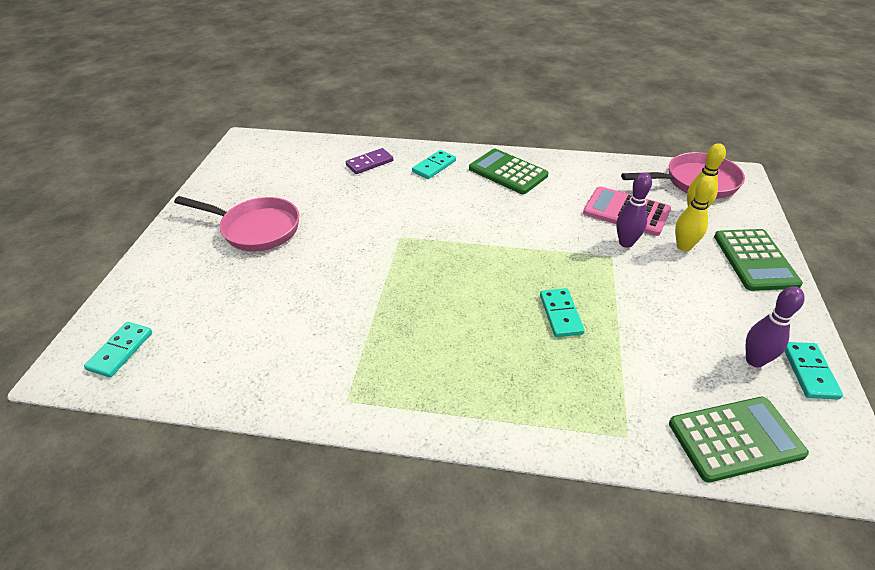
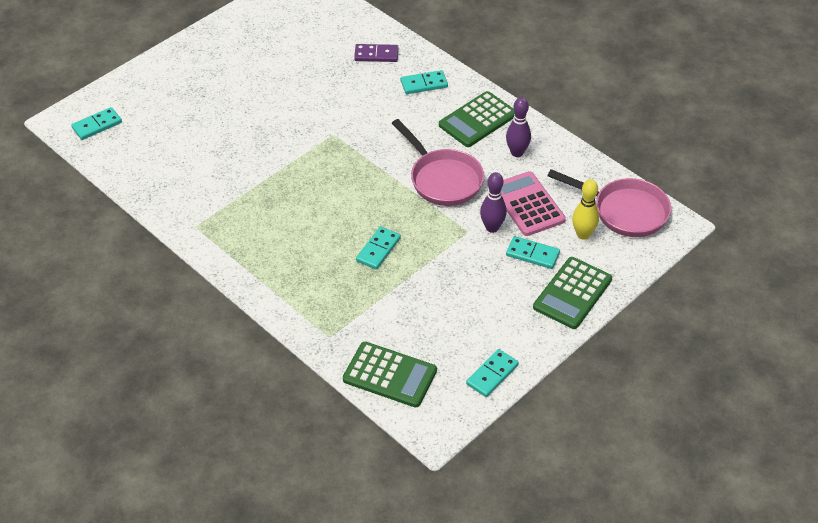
camera: 35 degrees right, 5 degrees up
(256, 229) = (241, 75): pink pan -> pink pan (442, 179)
(508, 172) = (477, 120): green calculator -> green calculator turned 120 degrees counterclockwise
(683, 246) = (532, 254): yellow bowling pin -> turquoise domino
(754, 360) = (466, 348): purple bowling pin -> purple bowling pin (517, 153)

